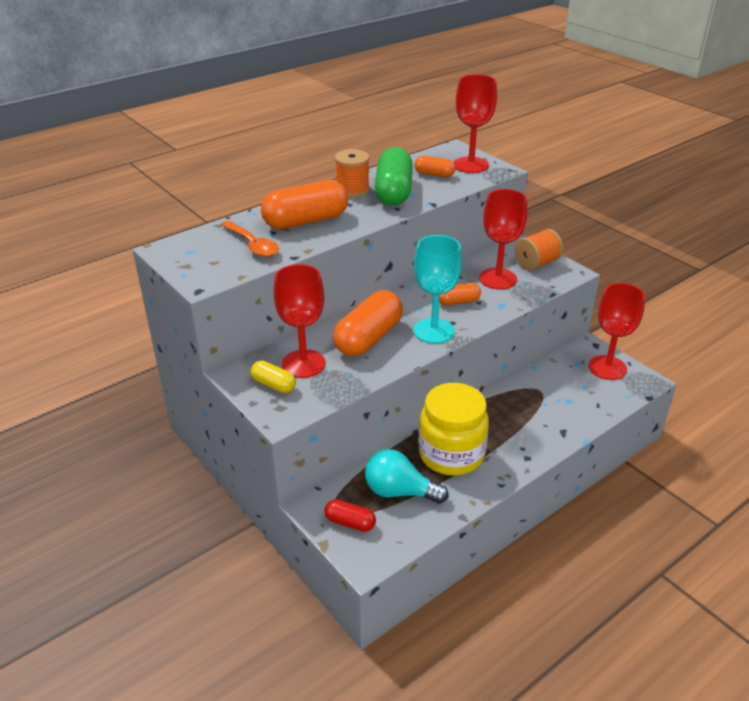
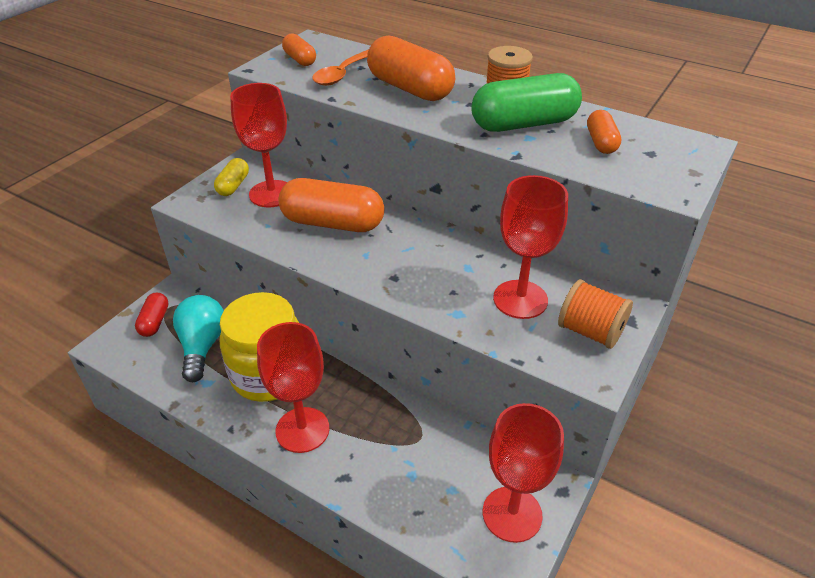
camera: 70 degrees right, 5 degrees up
(434, 331) = (369, 266): turquoise goblet -> none
(458, 302) = (442, 274): orange capsule -> orange capsule (300, 59)
(471, 165) = (661, 165): red goblet -> red goblet (302, 430)

